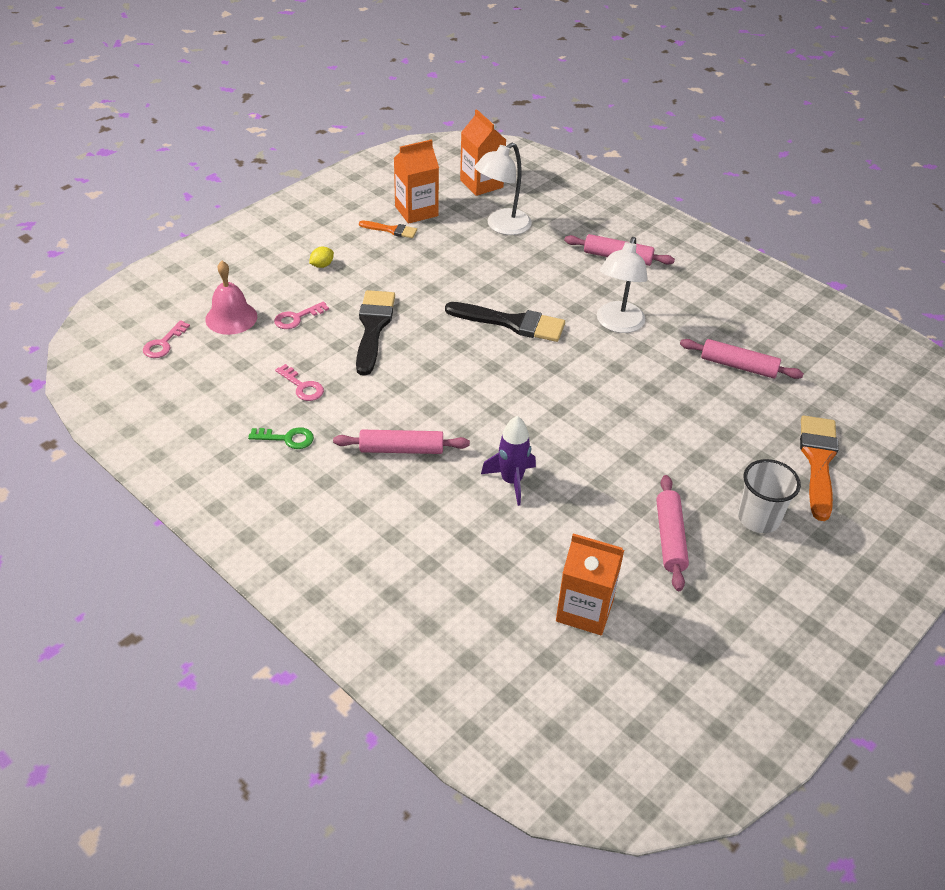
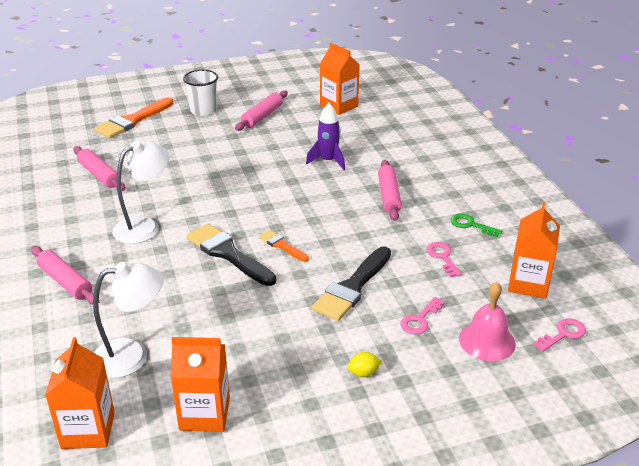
camera: 150 degrees left, 10 degrees down
(205, 384) = (528, 283): none -> orange carton
(297, 318) = (420, 320): pink key -> pink key turned 135 degrees clockwise
(391, 230) = (255, 395): orange brush -> orange brush (282, 245)
(401, 449) = (389, 196): pink rolling pin -> pink rolling pin turned 60 degrees clockwise

